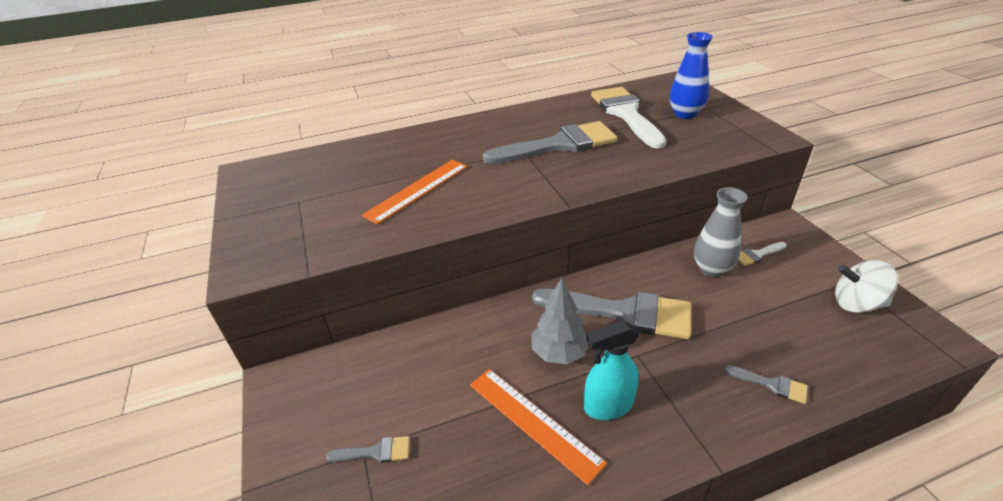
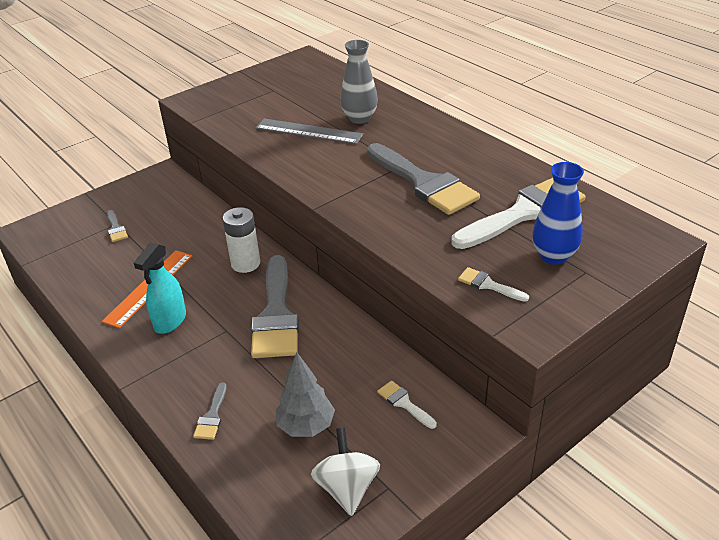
camera: 70 degrees right, 0 degrees up
(417, 190) = (309, 131): orange ruler -> grey ruler
(527, 324) = (245, 263): none -> white battery
(559, 353) = (218, 286): grey tree -> grey tree (306, 426)
(608, 406) = (170, 321): turquoise spray bottle -> turquoise spray bottle turned 120 degrees counterclockwise
(711, 269) = (362, 368): grey vase -> grey vase (359, 118)
(716, 143) = (488, 285): none -> white brush

